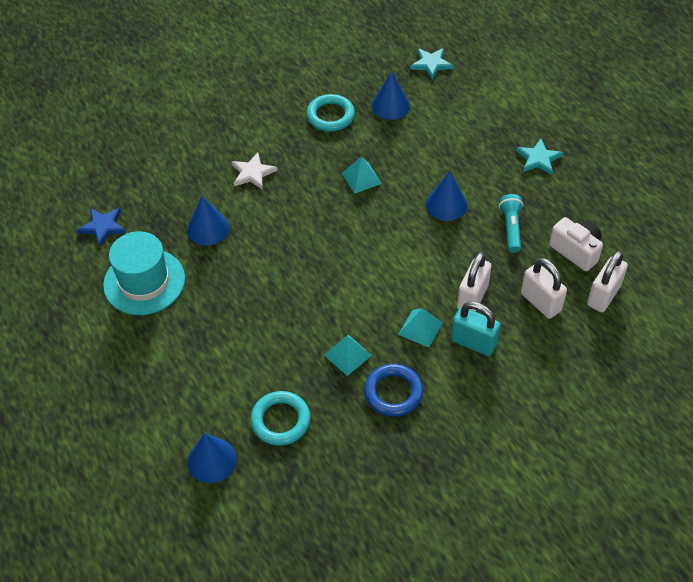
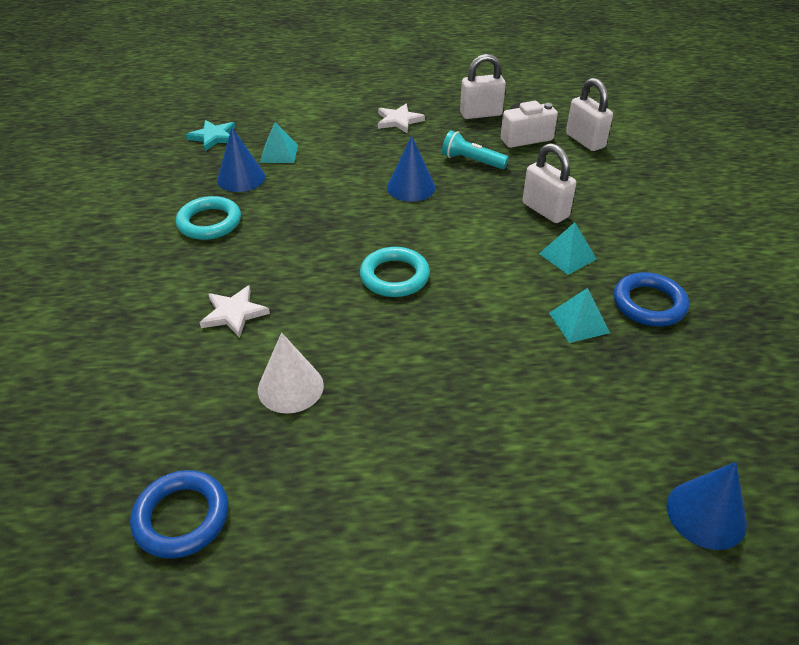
camera: 65 degrees left, 10 degrees down
(103, 227) = (181, 517): blue star -> blue ring
(144, 282) = (334, 495): turquoise hat -> none
(208, 228) = (290, 387): blue cone -> white cone
(280, 420) = (658, 415): turquoise ring -> turquoise ring (394, 276)
(361, 178) = (325, 230): turquoise pyramid -> turquoise pyramid (279, 153)
(473, 342) = (604, 228): turquoise padlock -> none
(538, 159) = (399, 120): turquoise star -> white star
(540, 302) = (574, 174): white padlock -> white padlock (481, 114)

